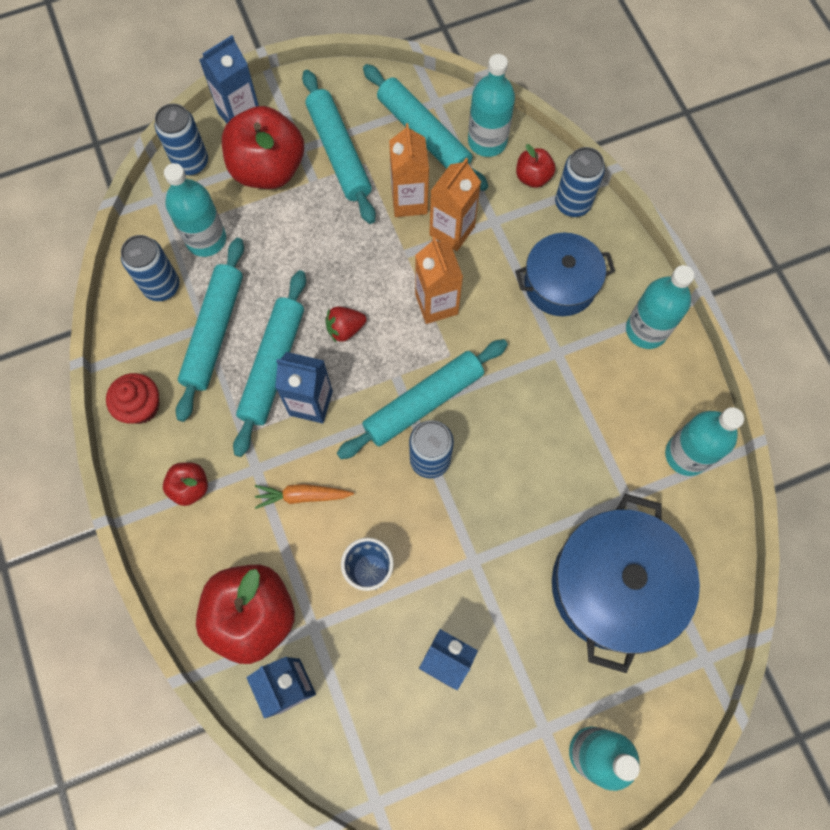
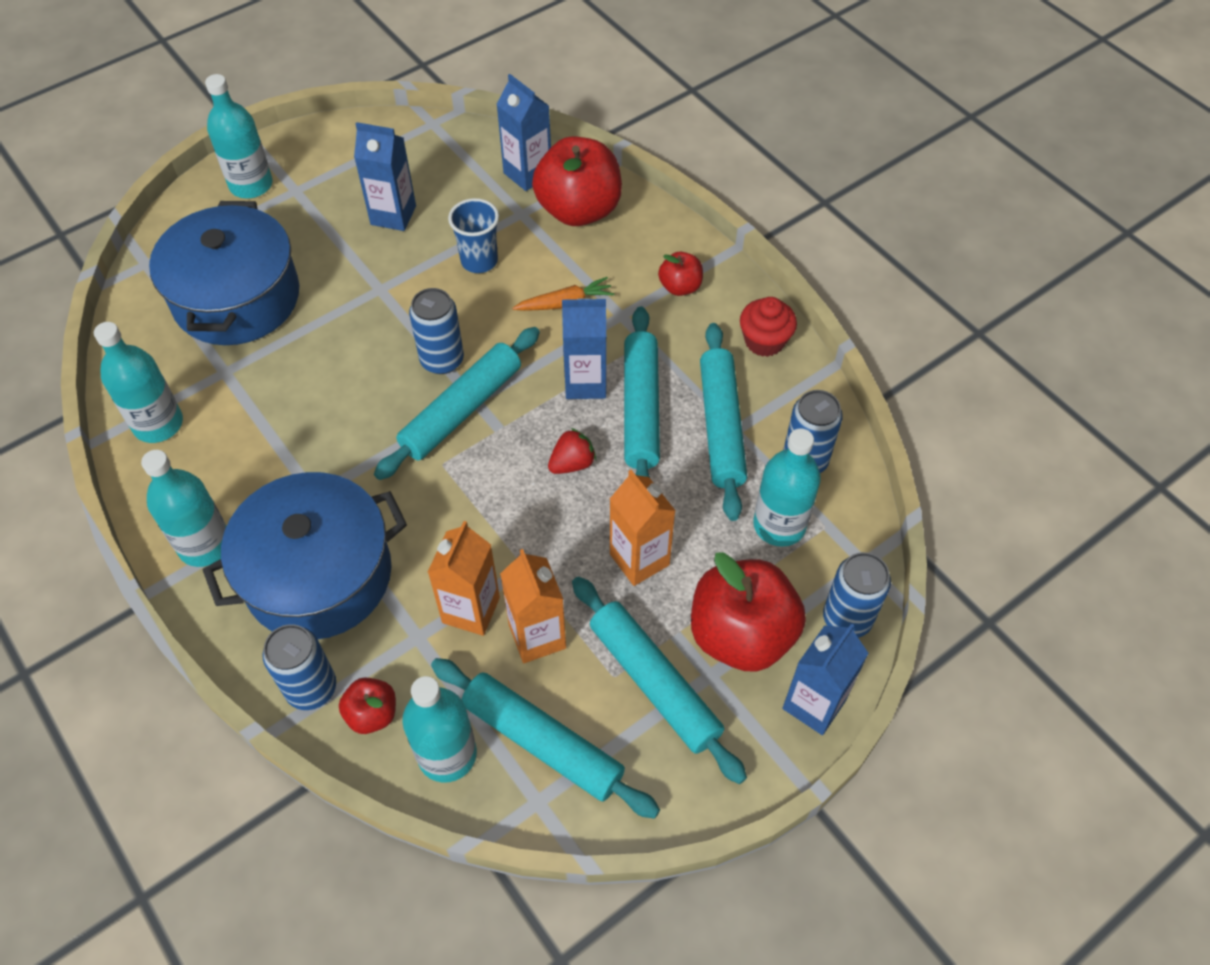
camera: 165 degrees right, 15 degrees down
(436, 304) = (470, 515): orange carton -> orange carton (639, 559)
(560, 284) = (318, 575): blue pot -> blue pot, size x1.55

